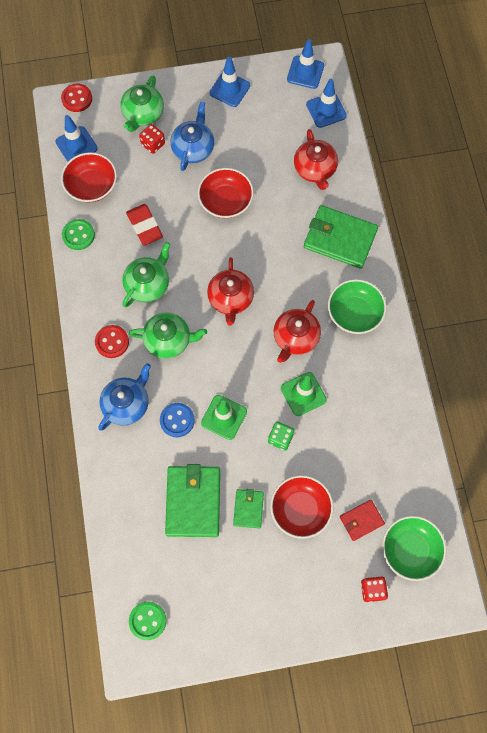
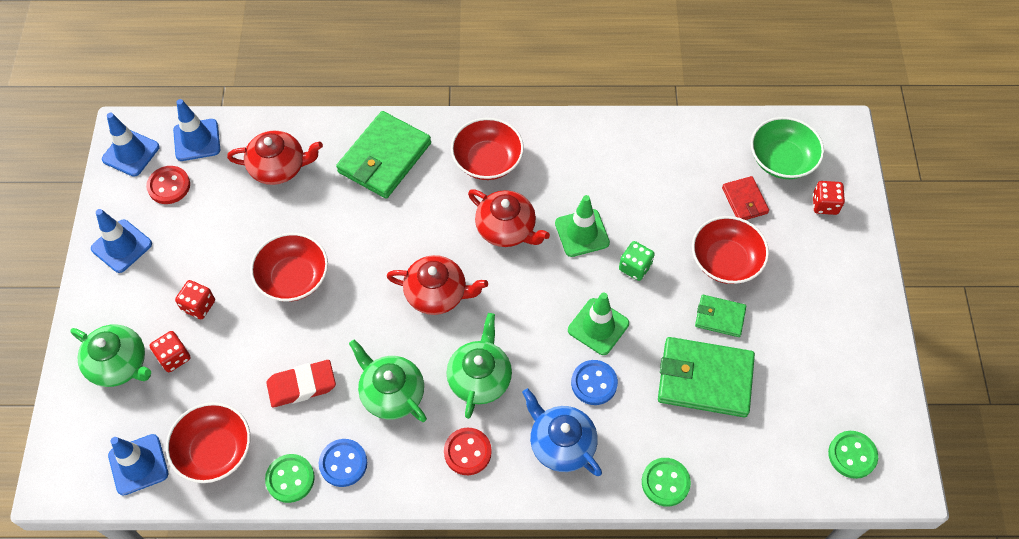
camera: 80 degrees left, 10 degrees down
(77, 99) = (57, 455): red button -> red button (169, 186)
(93, 265) = (343, 463): none -> blue button
(107, 481) = (665, 482): none -> green button
(193, 148) = (199, 306): blue teapot -> red dice
(354, 313) = (487, 160): green bowl -> red bowl

